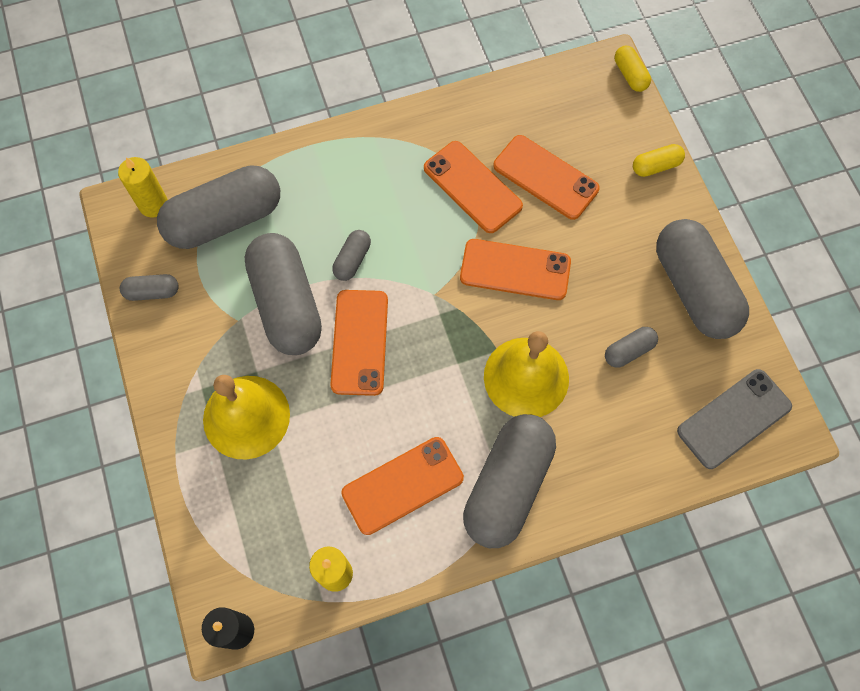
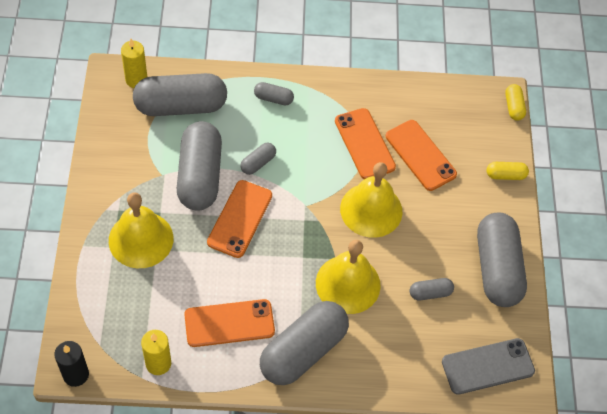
camera: 15 degrees right, 10 degrees down
(152, 292) = (111, 136): grey capsule -> grey capsule (273, 98)
(515, 270) = (371, 210): orange phone -> yellow bell

